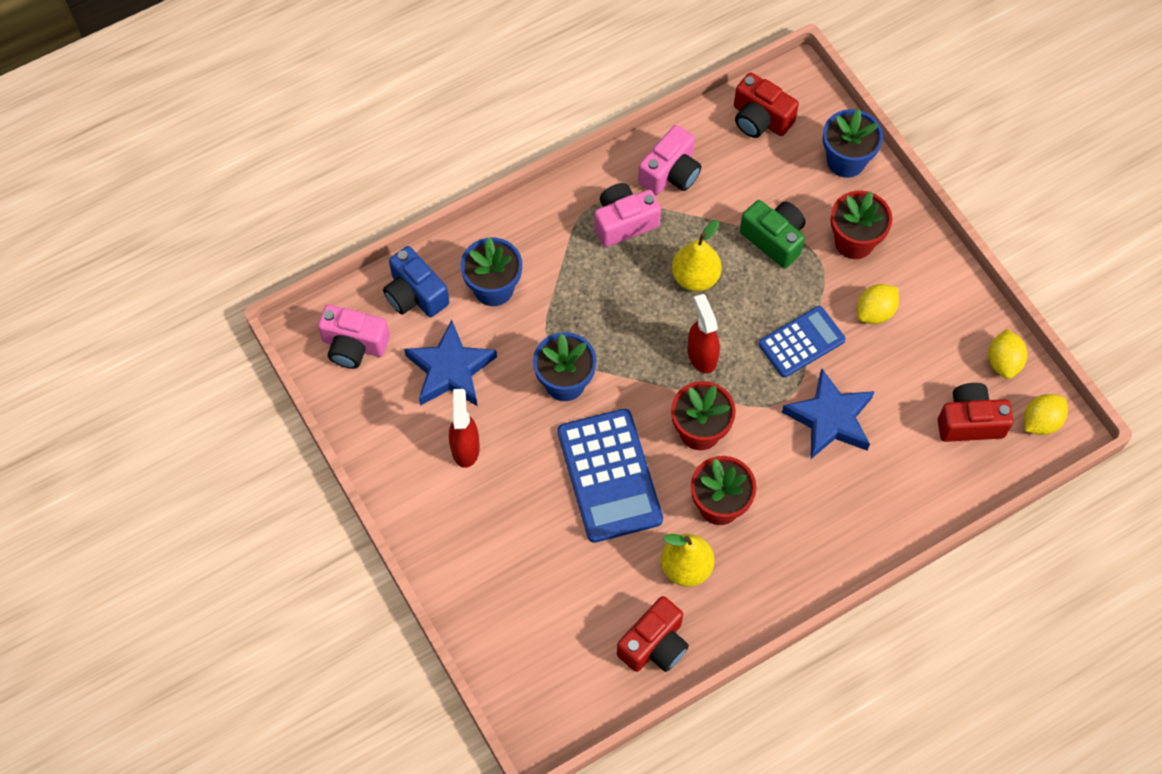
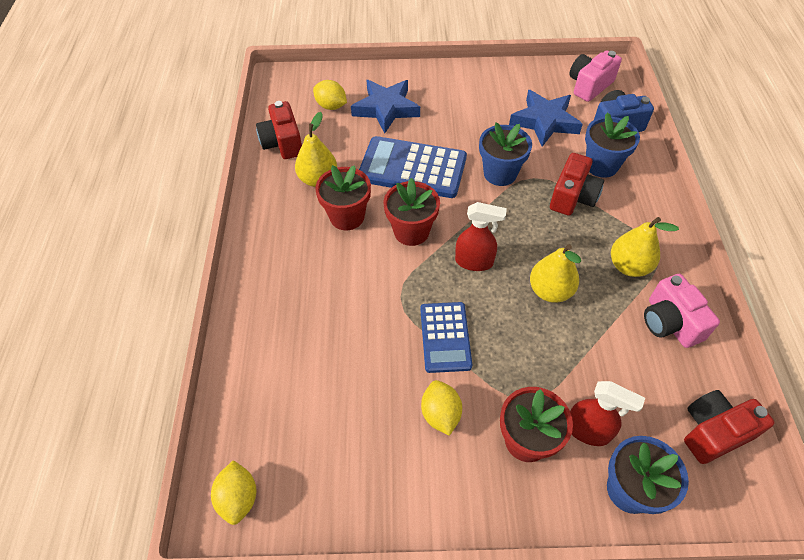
camera: 120 degrees right, 10 degrees down
(465, 447) = (481, 109): red spray bottle -> red spray bottle (588, 431)
(624, 222) = (629, 266): pink camera -> yellow pear
(774, 239) = (561, 370): green camera -> none
(830, 419) = (363, 321): blue star -> blue star (386, 109)
(969, 422) = (285, 430): red camera -> red camera (572, 197)
(1003, 362) = (319, 503): yellow lemon -> yellow lemon (331, 106)

